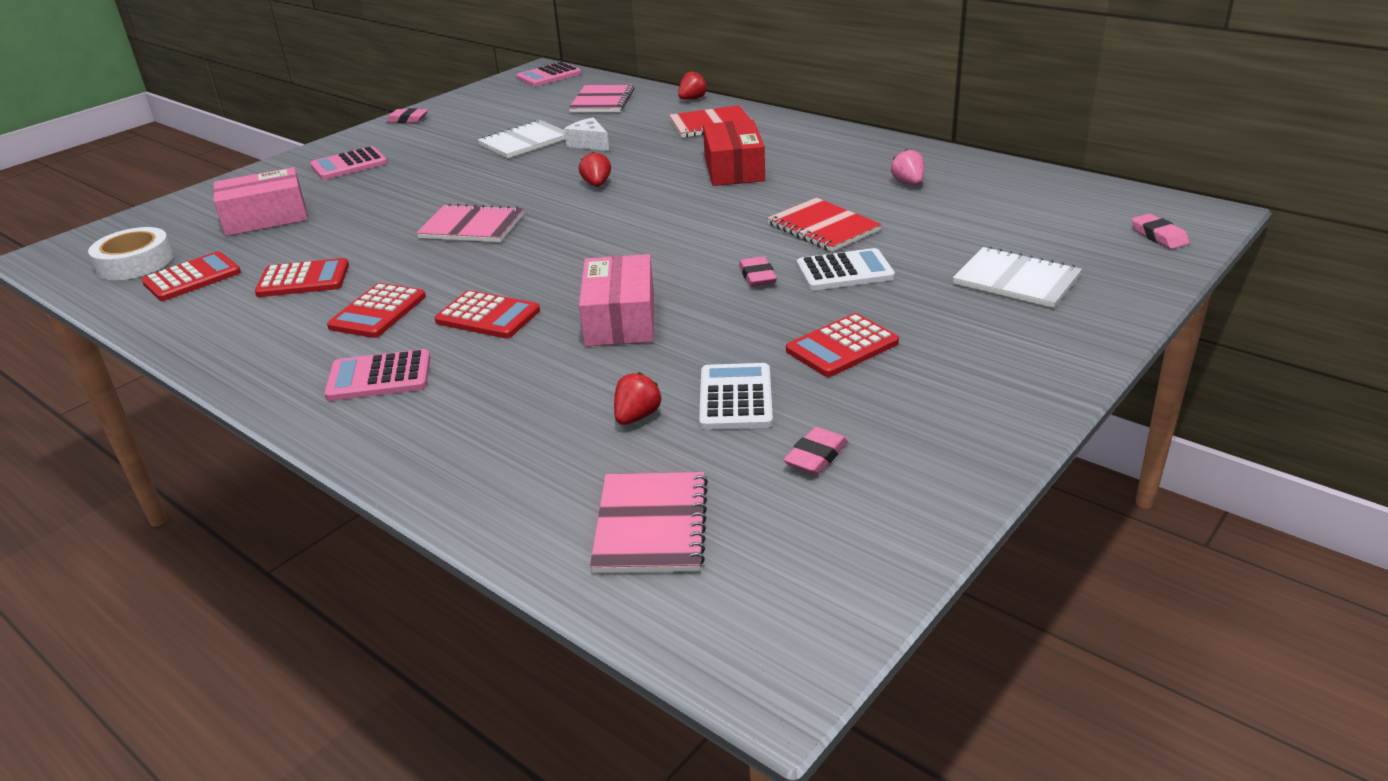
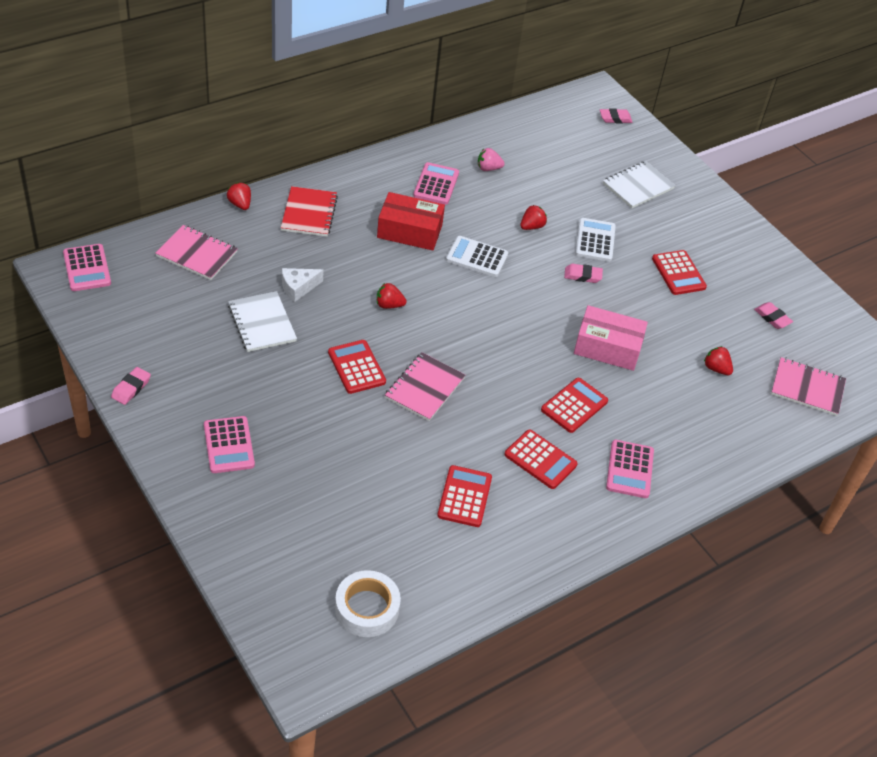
camera: 80 degrees left, 15 degrees up
(192, 278) = (422, 567): red calculator -> red calculator (356, 367)
(266, 218) = (322, 514): pink box -> none
(736, 398) = (712, 327): white calculator -> white calculator (477, 257)
(823, 227) = (531, 226): red notebook -> red strawberry
(837, 164) = (436, 184): none -> pink calculator

